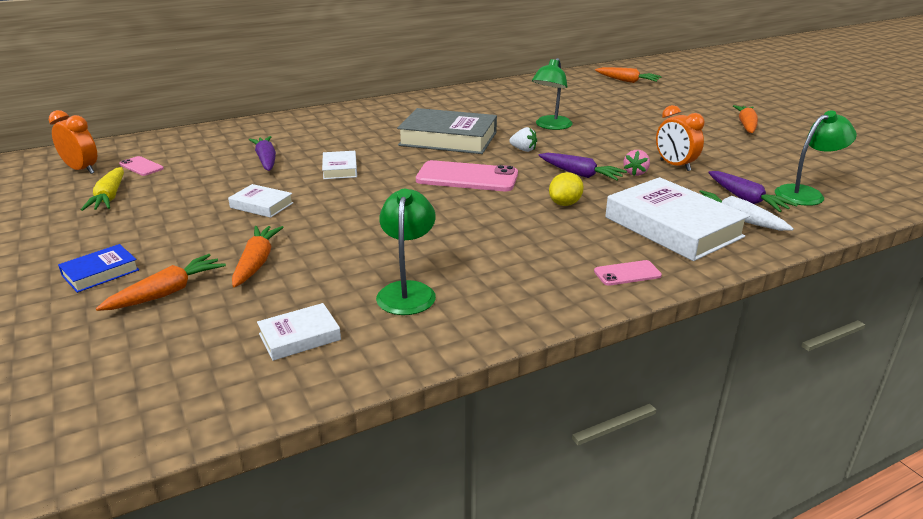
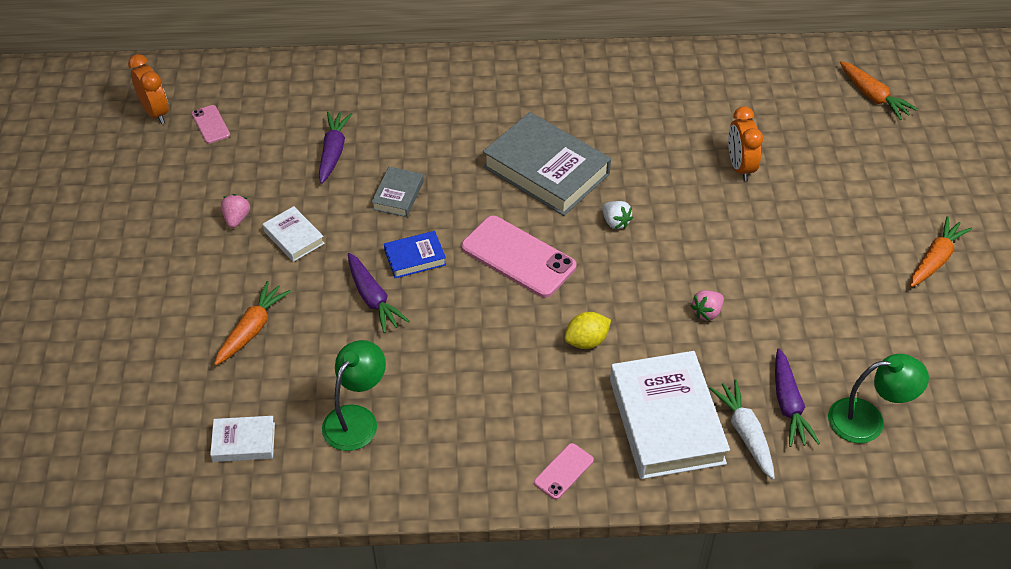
camera: 25 degrees right, 20 degrees up
(100, 273) = (125, 296): blue book -> blue book (415, 258)
(109, 197) = (165, 174): yellow carrot -> none
(167, 292) = (167, 344): orange carrot -> none
(198, 206) = (237, 219): none -> pink strawberry
(340, 169) = (398, 195): white book -> grey book
(550, 126) = (684, 180): green lamp -> none
(580, 174) = (643, 293): purple carrot -> purple carrot (373, 299)
(627, 273) = (563, 471): pink phone -> pink phone turned 60 degrees counterclockwise
(675, 165) = (765, 314): orange clock -> orange clock (740, 167)

